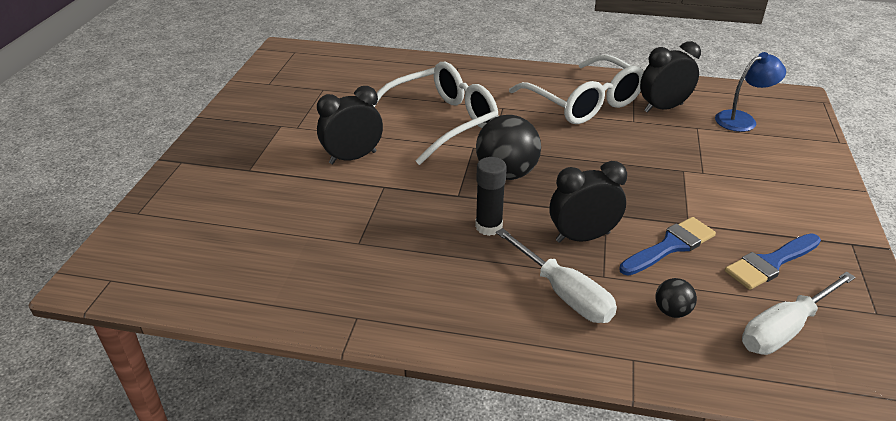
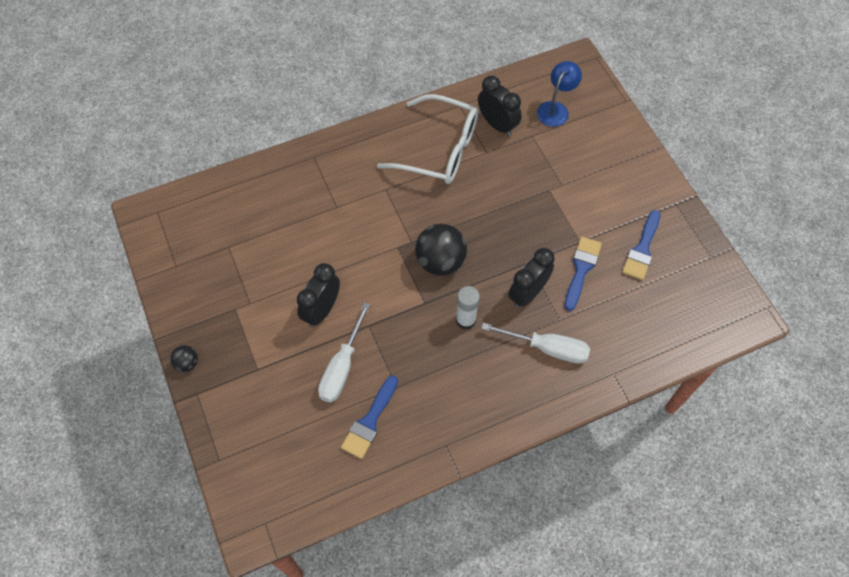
camera: 35 degrees left, 25 degrees up
(301, 256) = (369, 421): none -> blue brush
(442, 122) = (354, 232): white glasses -> none
(488, 227) = (465, 320): black glue stick -> white glue stick
(663, 108) = (497, 124): black clock -> black clock turned 105 degrees clockwise
(672, 311) = (612, 324): black ball -> black ball (187, 363)
(784, 329) = (673, 300): white screwdriver -> white screwdriver (342, 367)

